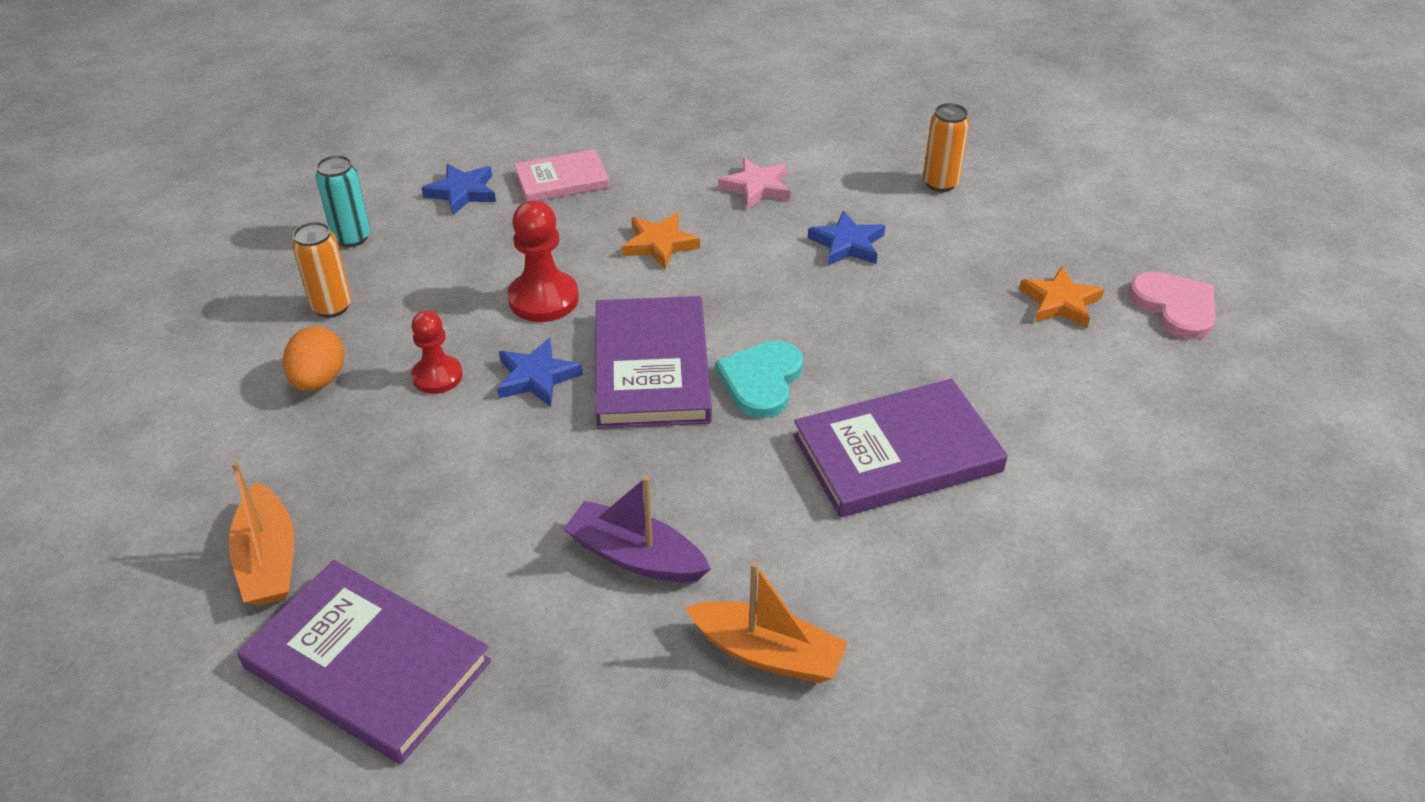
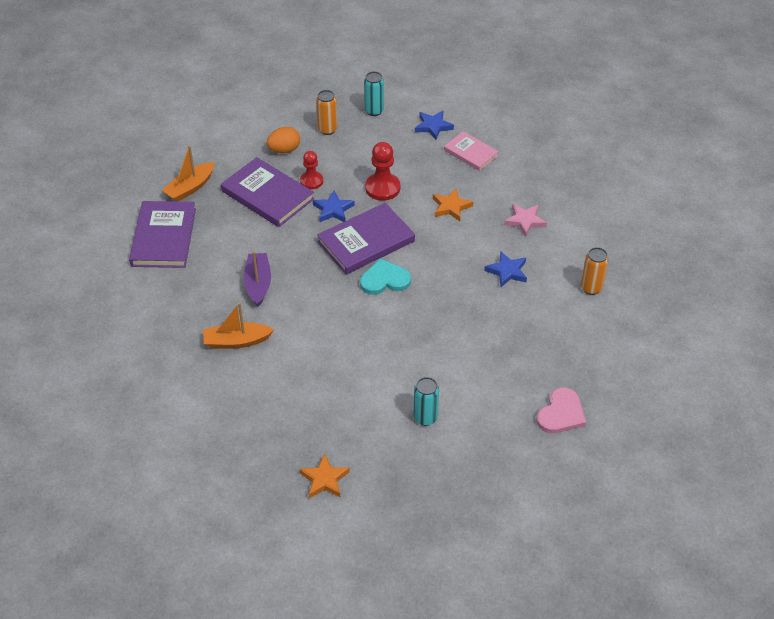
camera: 60 degrees right, 5 degrees up
(767, 653) = (236, 341): orange boat -> orange boat turned 90 degrees clockwise
(897, 453) = (372, 341): purple book -> purple book (267, 195)
(1060, 302) = (527, 366): orange star -> orange star (324, 479)
(1113, 457) = (425, 418): none -> turquoise can

